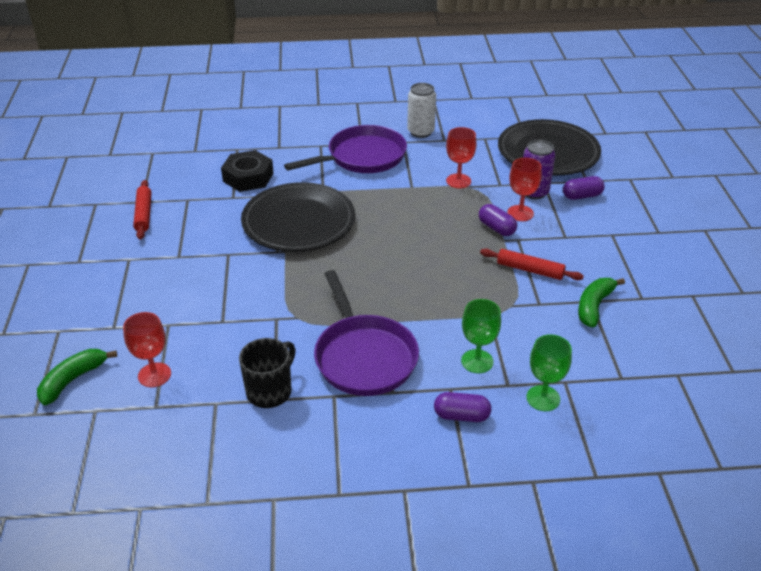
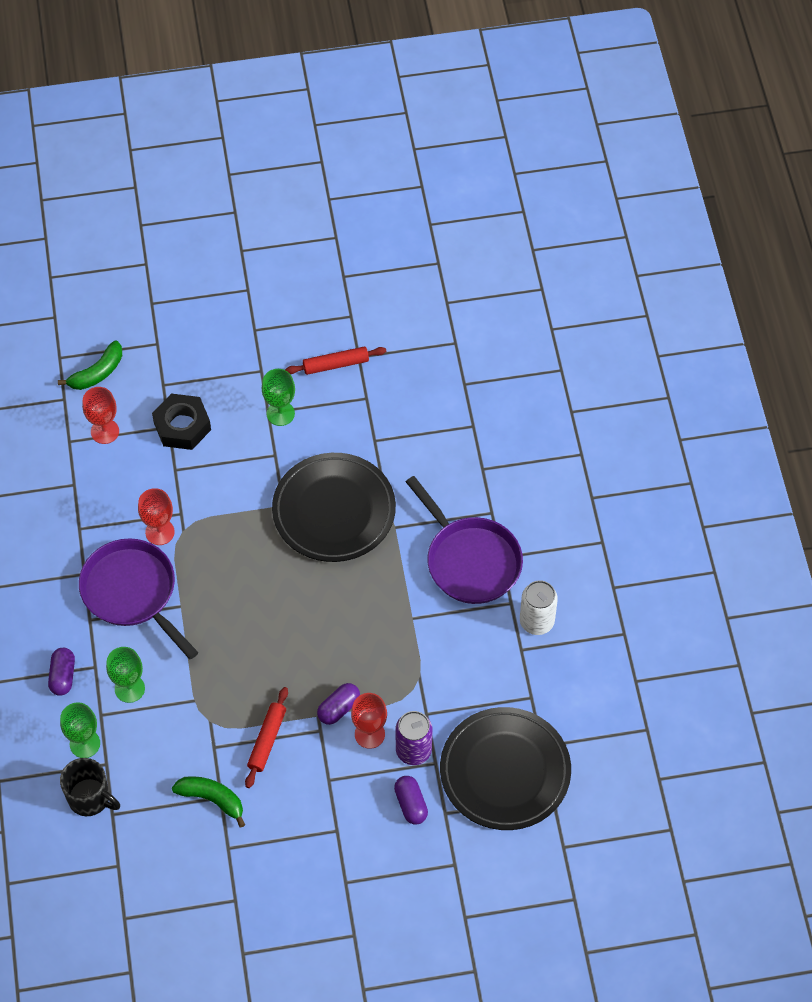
camera: 85 degrees right, 20 degrees up
(73, 380) = (97, 373): green banana -> green banana turned 105 degrees clockwise
(183, 248) = (280, 413): none -> green goblet
(248, 177) = (414, 448): black nut -> black nut (182, 426)
(270, 391) = (88, 523): black mug -> black mug (90, 798)
(363, 356) = (132, 592): purple pan -> purple pan turned 75 degrees clockwise
(458, 181) = (429, 668): red goblet -> red goblet (160, 532)

